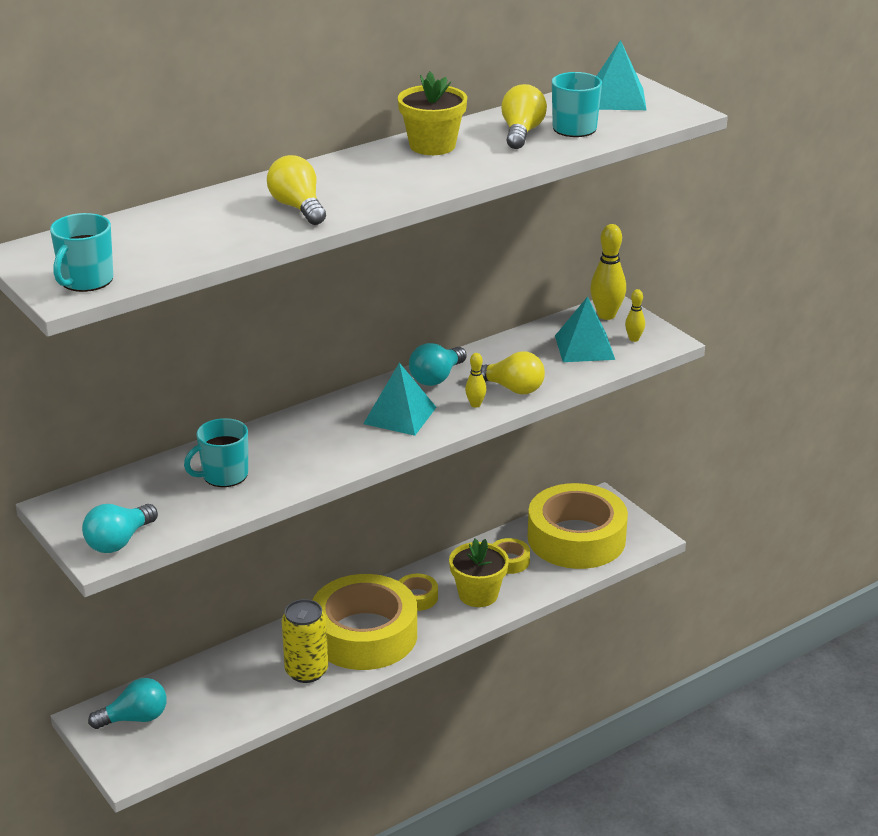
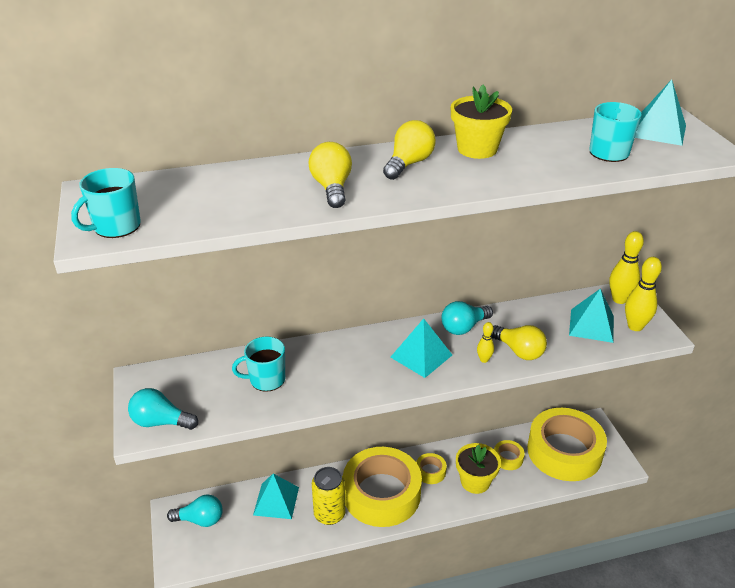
camera: 20 degrees right, 5 degrees up
(119, 541) = (161, 422): turquoise light bulb -> turquoise light bulb turned 45 degrees clockwise
(228, 674) = (276, 501): none -> turquoise pyramid
(521, 133) = (560, 149): yellow light bulb -> yellow light bulb (408, 164)
(634, 339) = (635, 326): yellow bowling pin -> yellow bowling pin, size x1.84

